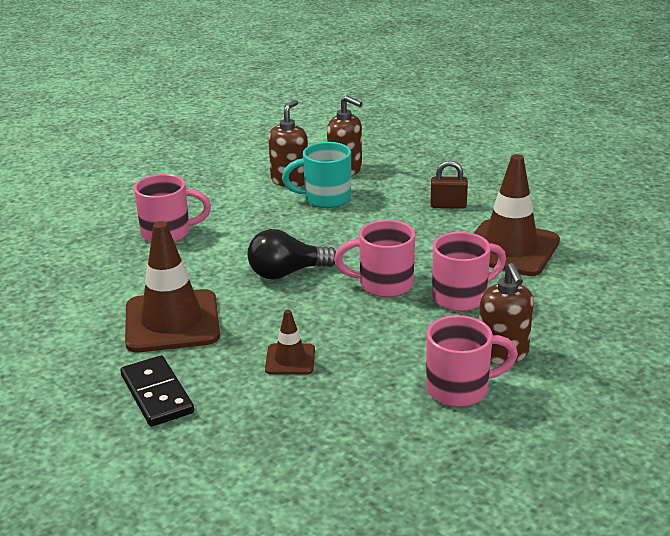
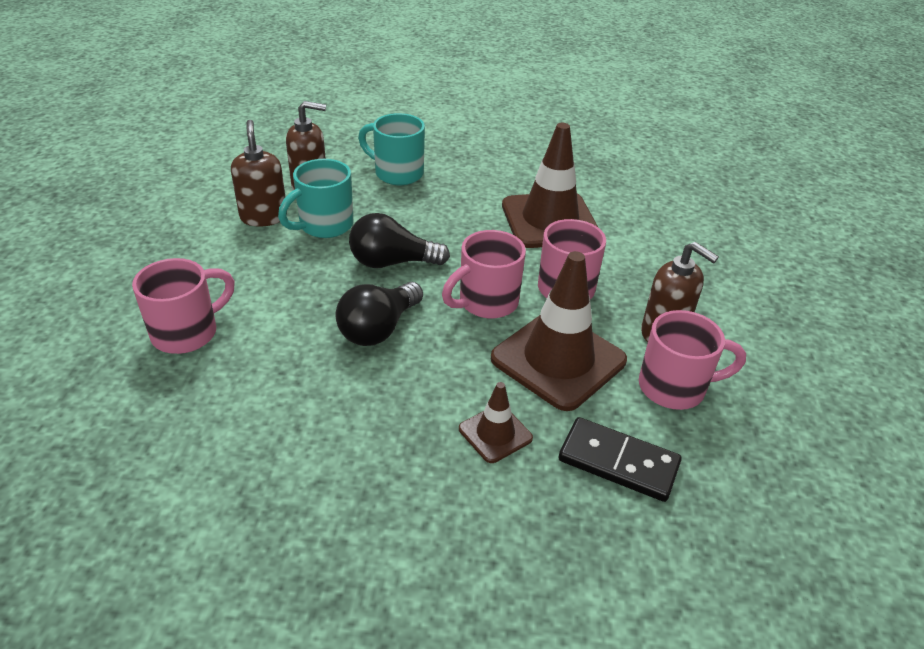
camera: 40 degrees left, 10 degrees up
(156, 394) = (403, 559): black domino -> black domino (618, 462)
(172, 322) = (317, 449): brown traffic cone -> brown traffic cone (558, 360)
(346, 237) = (392, 262): none -> black light bulb
(423, 179) = (397, 173): none -> turquoise mug
(448, 205) = (449, 194): brown padlock -> none
(460, 389) = (674, 387): pink mug -> pink mug turned 45 degrees clockwise

